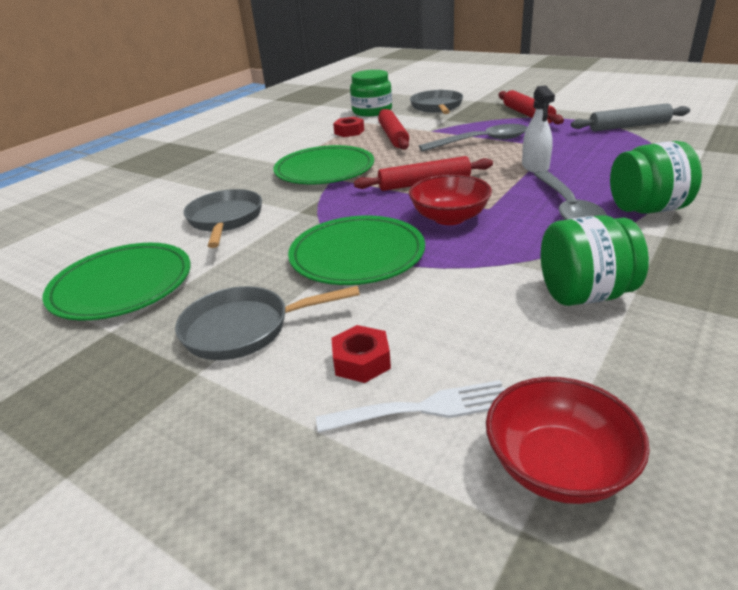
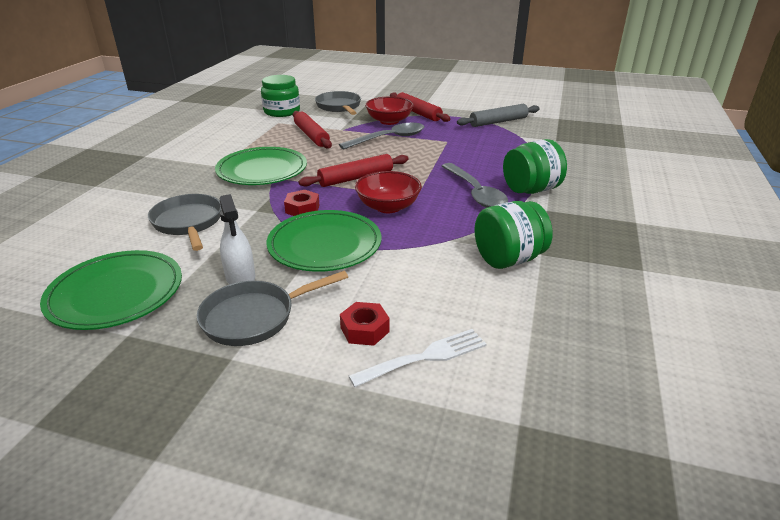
camera: 20 degrees left, 0 degrees up
(349, 132) = (269, 132): red nut -> red nut (302, 209)
(535, 167) = (439, 159): white spray bottle -> white spray bottle (240, 277)
(558, 466) = (529, 380): red bowl -> red bowl (389, 121)

